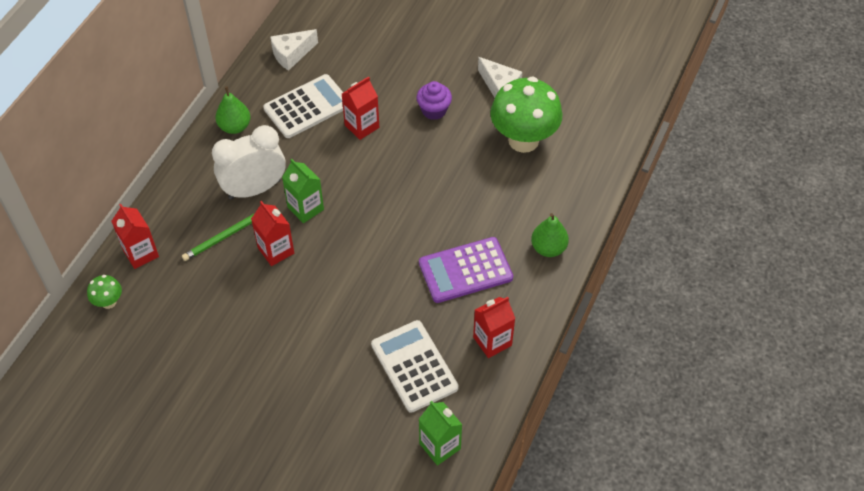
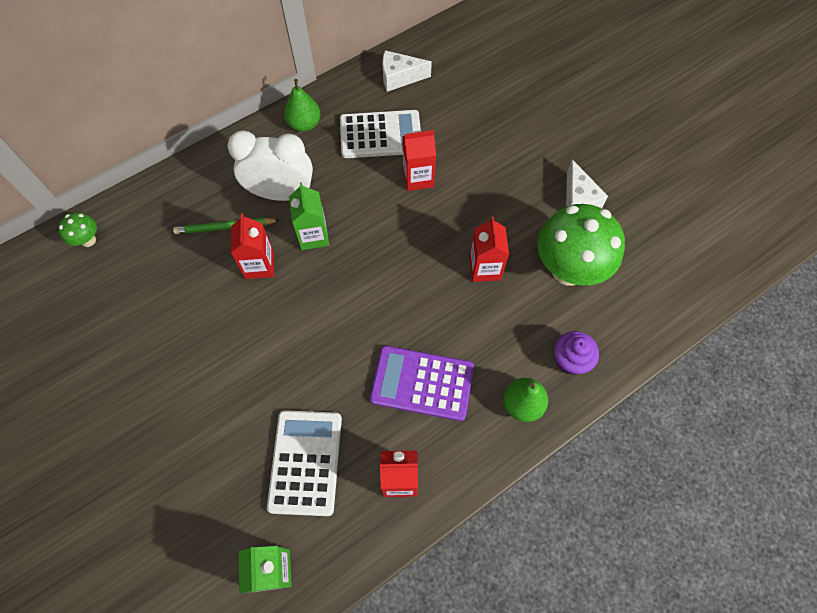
camera: 30 degrees right, 10 degrees up
(141, 253) = (145, 207): red carton -> red carton (484, 268)
(434, 110) = (497, 194): purple cupcake -> purple cupcake (570, 360)

